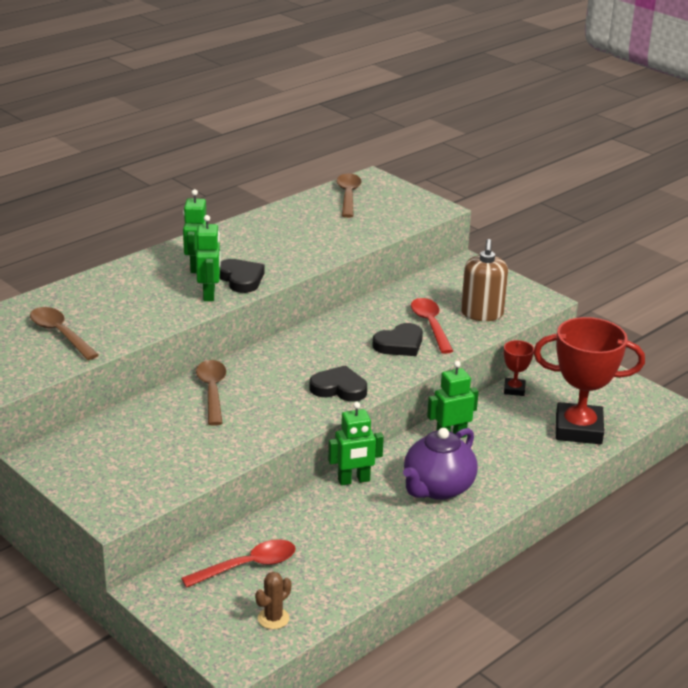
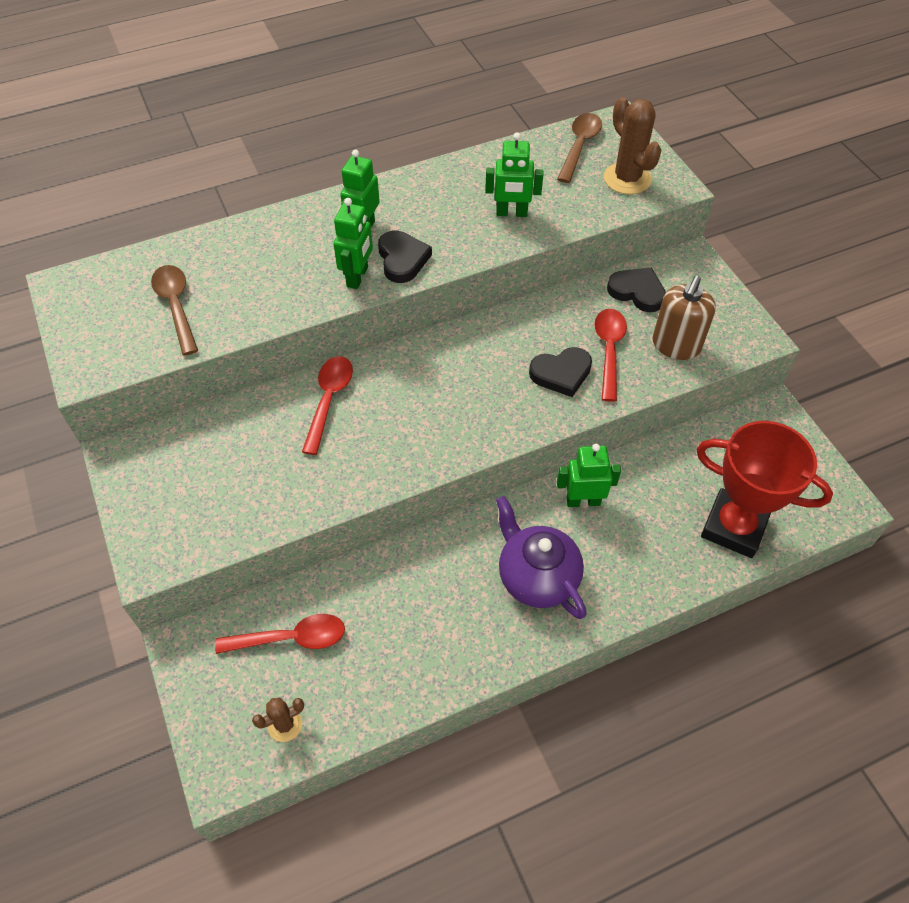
camera: 20 degrees right, 25 degrees up
(212, 391) = (329, 400): brown spoon -> red spoon
(339, 388) = (465, 428): black heart -> black heart (637, 292)
(354, 480) = (451, 541): green robot -> green robot (511, 213)
(397, 209) = (627, 179): none -> brown cactus
(437, 488) = (537, 577): purple teapot -> purple teapot turned 90 degrees clockwise
(514, 389) = (684, 445): red trophy -> none

